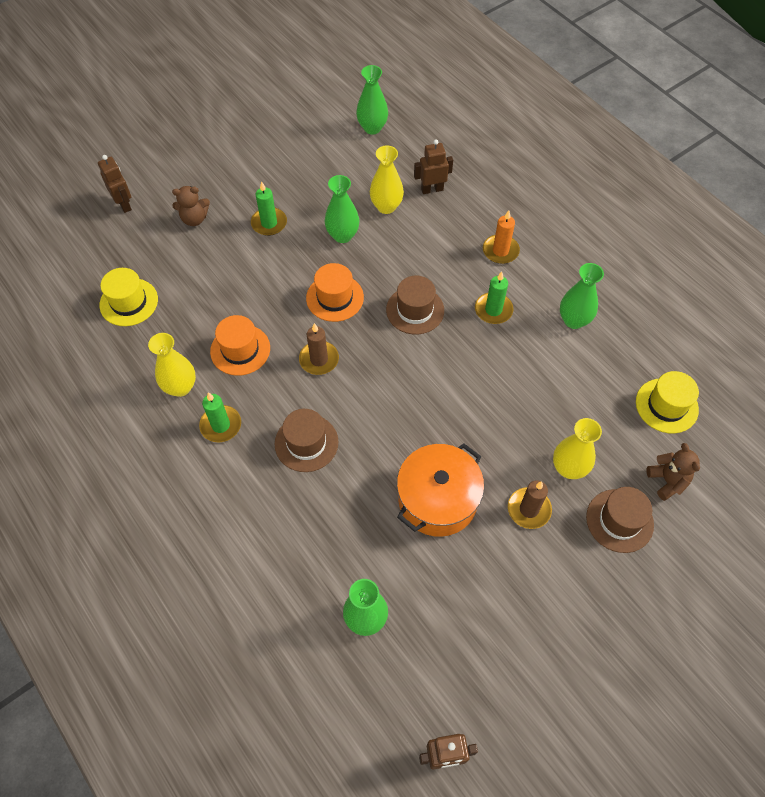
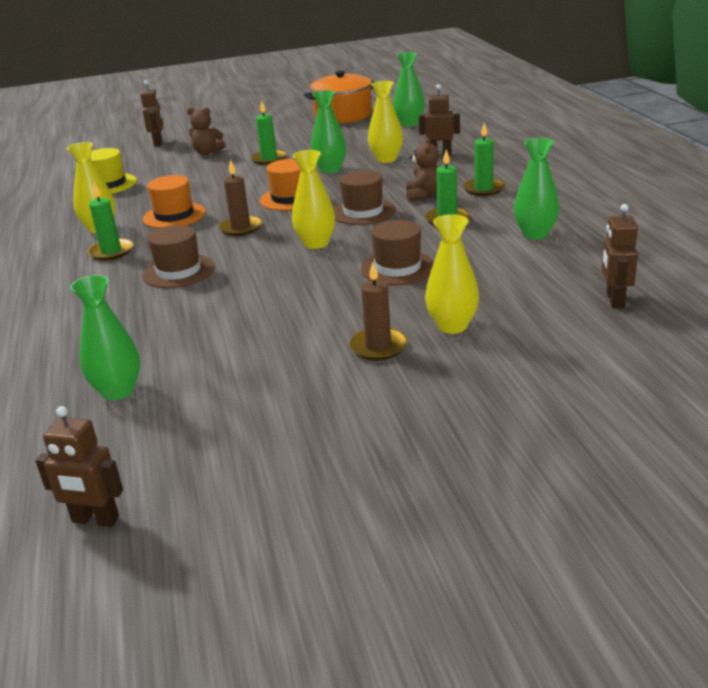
camera: 25 degrees right, 30 degrees down
(402, 372) = (316, 243): none -> yellow vase
(437, 499) = (278, 324): orange pot -> orange pot (343, 115)
(500, 251) = (483, 189): orange candle -> green candle
(619, 520) = (489, 373): brown hat -> brown hat (398, 268)
(666, 405) = (614, 300): yellow hat -> brown robot
(667, 481) = (578, 353): brown teddy bear -> brown teddy bear (423, 195)

